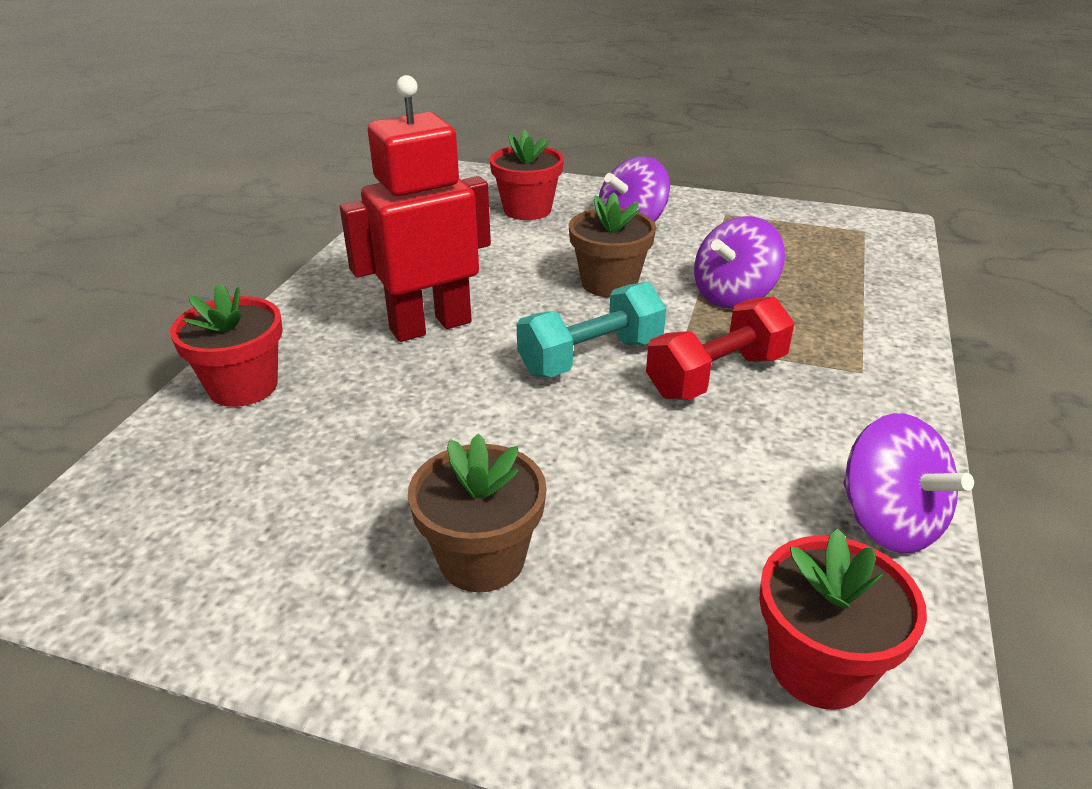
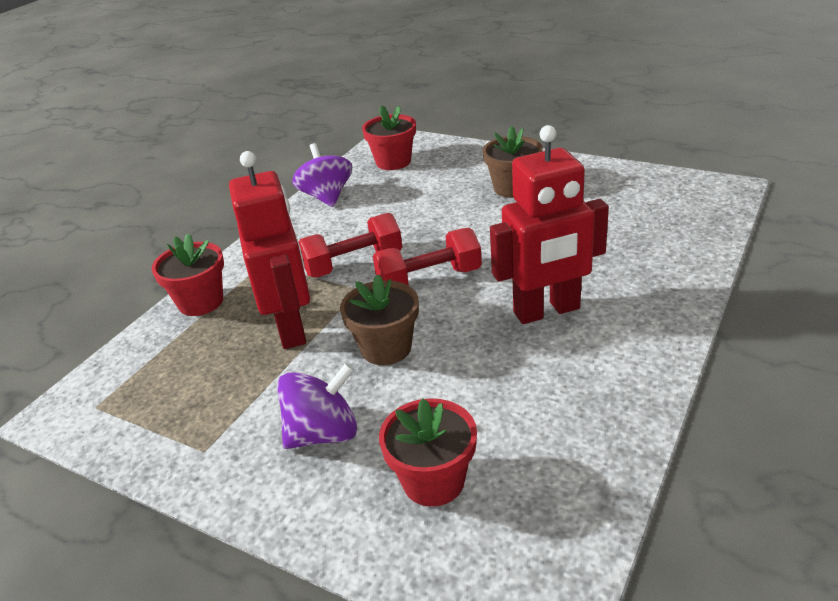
camera: 165 degrees left, 0 degrees up
(243, 386) = (675, 268): red flower pot -> red flower pot (201, 302)
(591, 357) = (429, 279): turquoise dumbbell -> red dumbbell
(733, 296) = (291, 328): purple spinning top -> red robot

